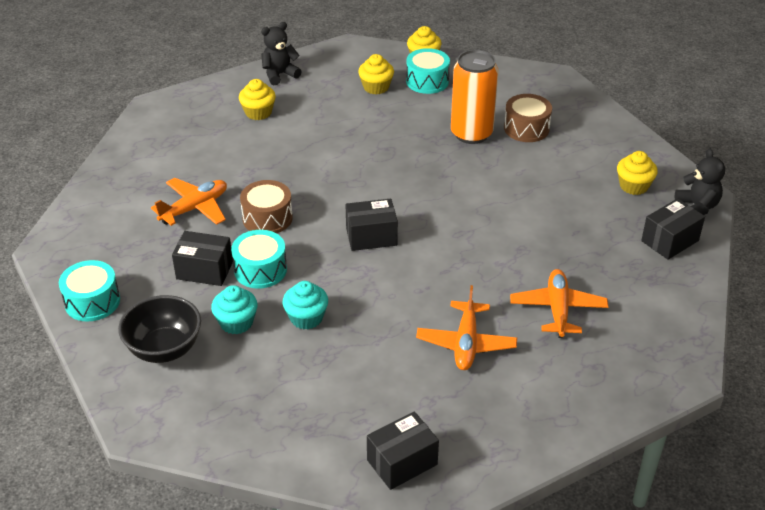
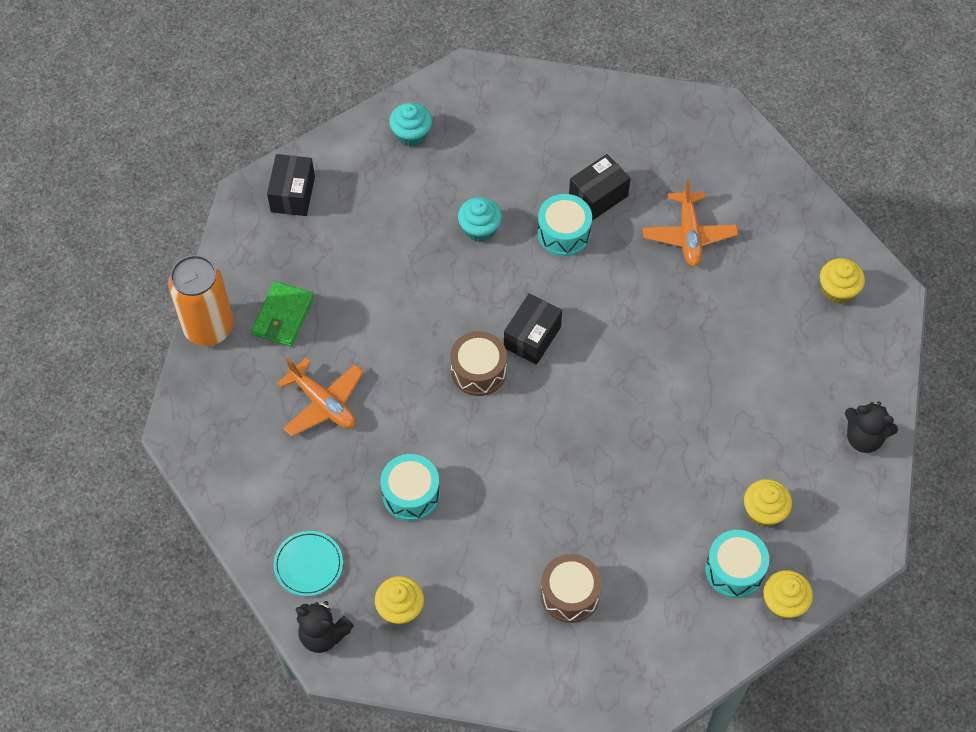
camera: 130 degrees right, 20 degrees up
(92, 302) = (626, 108): turquoise drum -> turquoise drum (411, 494)
(164, 349) = (531, 125): black bowl -> none
(236, 322) = (517, 182): turquoise cupcake -> turquoise cupcake (411, 134)
(258, 112) = (804, 373): yellow cupcake -> yellow cupcake (838, 290)
(267, 218) = (627, 278): brown drum -> brown drum (478, 371)
(279, 74) = (864, 438): black teddy bear -> black teddy bear turned 105 degrees clockwise
(466, 343) = (352, 312): orange plane -> none
(471, 134) = (606, 535): orange can -> orange can (209, 327)
(521, 382) = (283, 316): none -> green wallet
(670, 241) = (308, 565): black box -> turquoise plate

